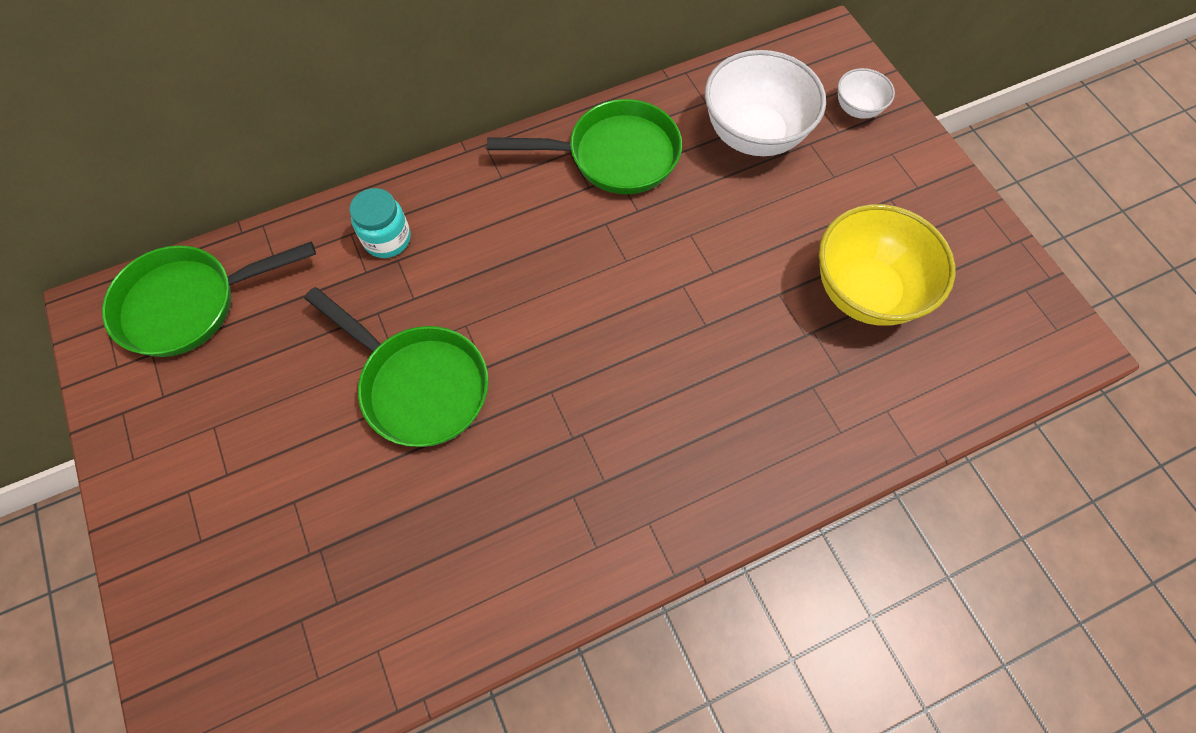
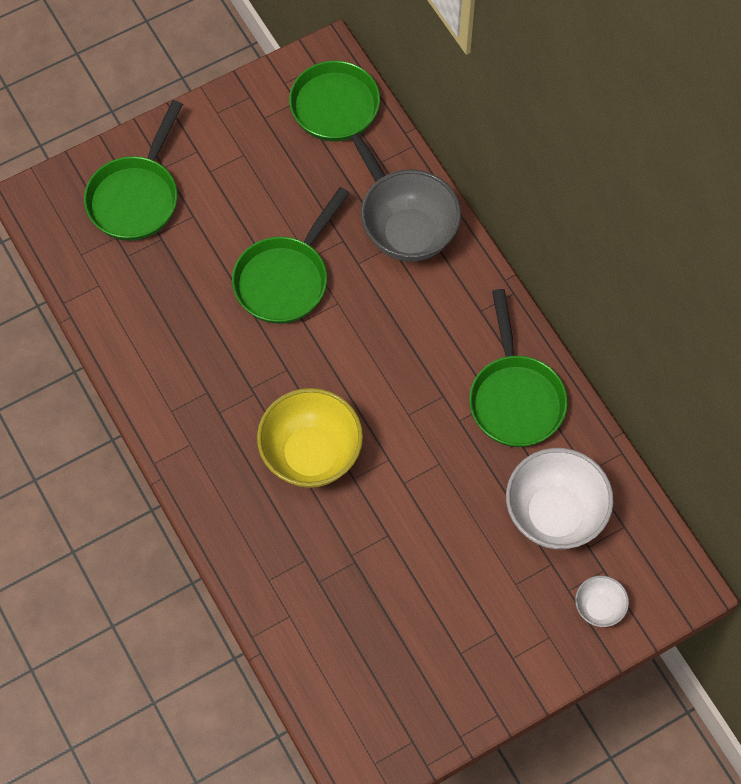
camera: 85 degrees right, 0 degrees up
(239, 585) = (136, 197): none -> green pan
(387, 239) = (410, 235): turquoise jar -> grey bowl
(865, 291) = (397, 605): yellow bowl -> yellow bowl (311, 455)

